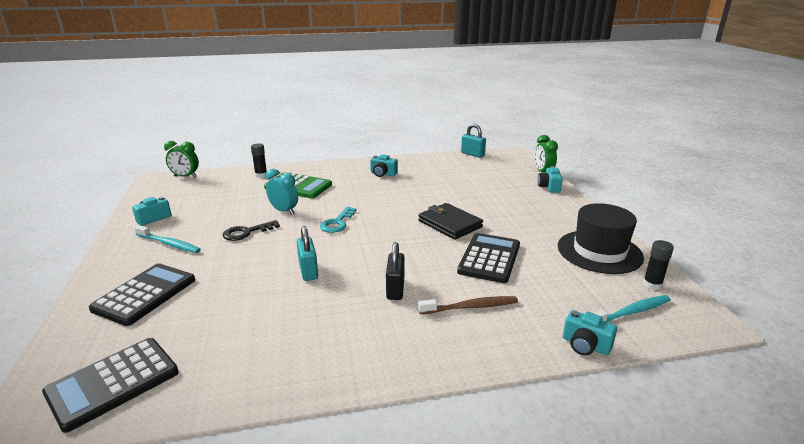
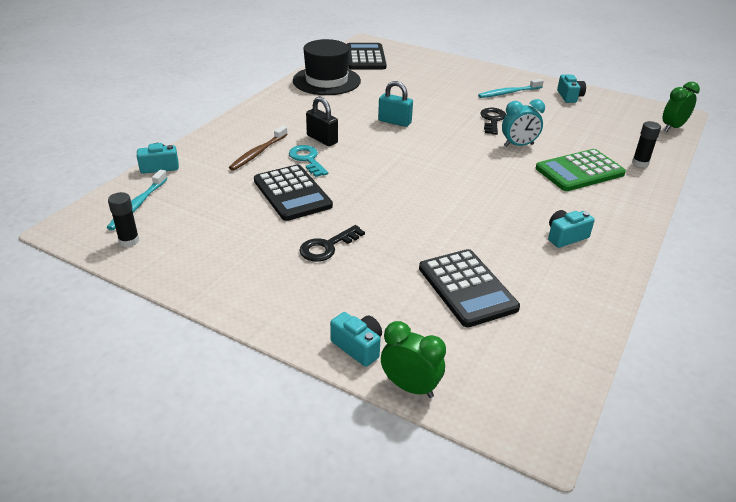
camera: 130 degrees right, 10 degrees up
(145, 294) = (441, 75): black calculator -> black calculator (467, 288)
(337, 223) = (459, 158): turquoise key -> turquoise key (307, 159)
(450, 224) = (375, 209): black wallet -> none
(472, 154) = (574, 368): turquoise padlock -> none
(511, 221) = (327, 247): none -> black key
(599, 251) = (201, 255): black hat -> black hat (326, 81)

